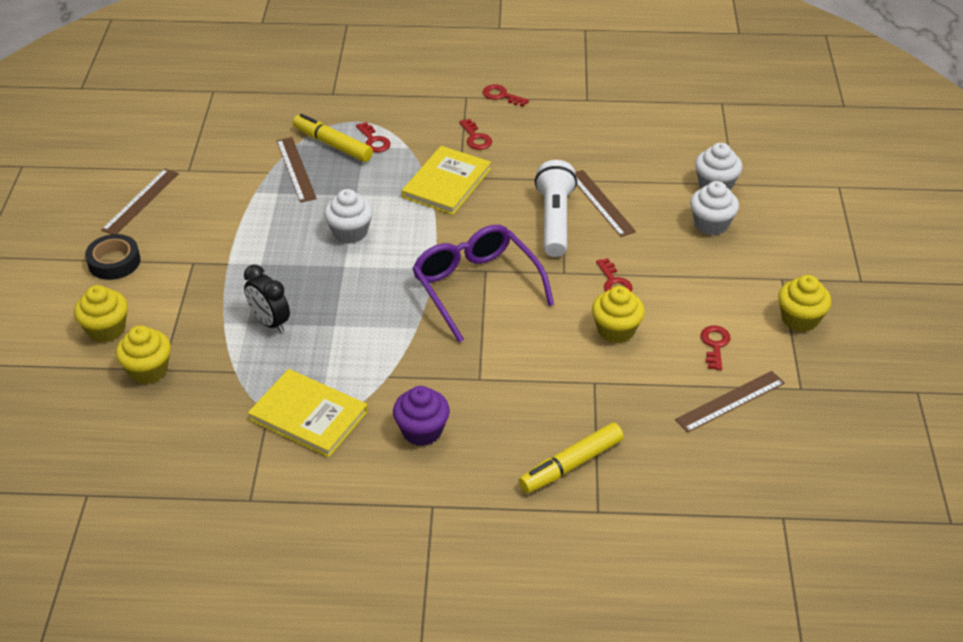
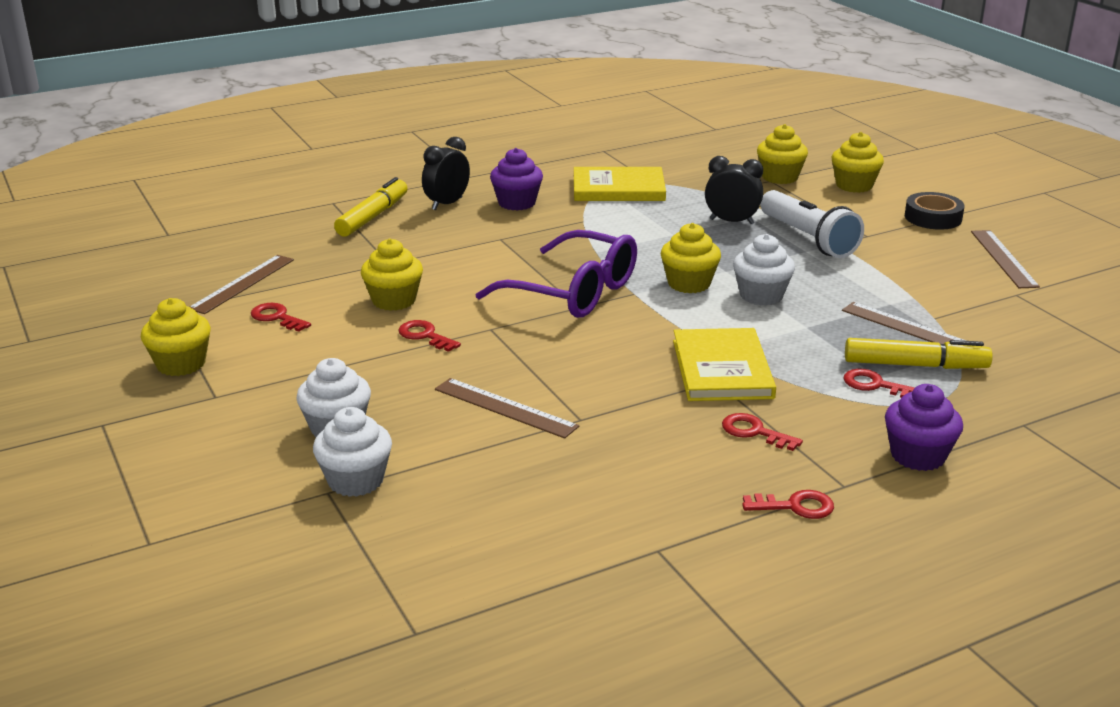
camera: 150 degrees right, 15 degrees down
(385, 263) = (689, 283): none -> yellow cupcake
(410, 97) = (917, 456): none -> purple cupcake
(487, 458) = (447, 204): none -> black clock
(554, 220) = (547, 371): white flashlight -> white flashlight (808, 239)
(715, 345) = (277, 317): red key -> red key turned 150 degrees clockwise

